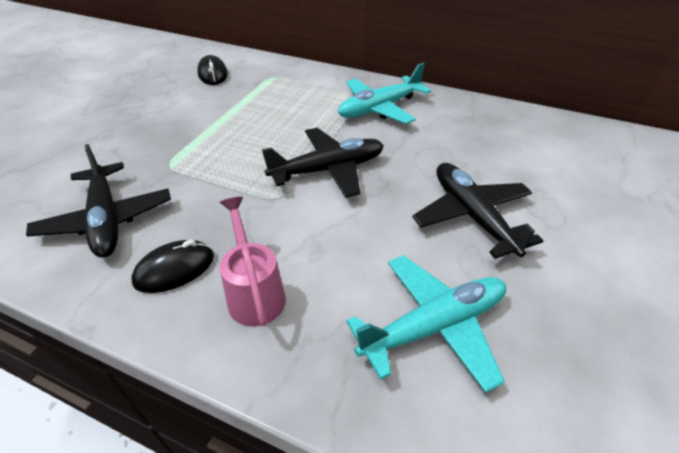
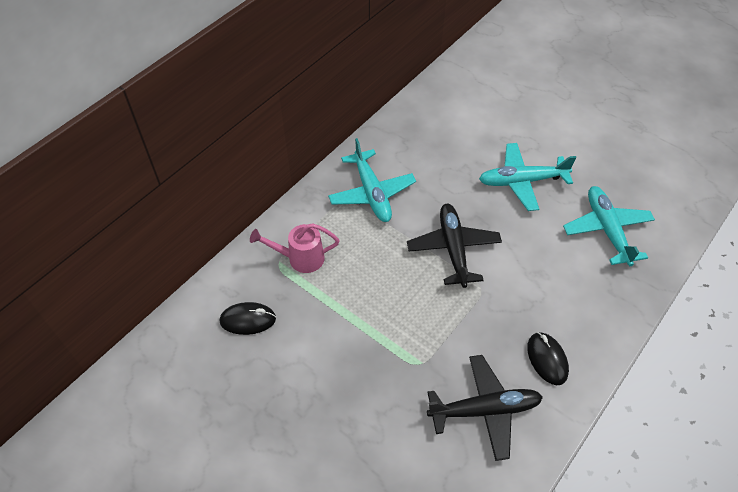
camera: 75 degrees left, 10 degrees up
(254, 293) = (574, 313): pink watering can -> pink watering can (300, 258)
(472, 215) = (522, 181): black plane -> turquoise plane

